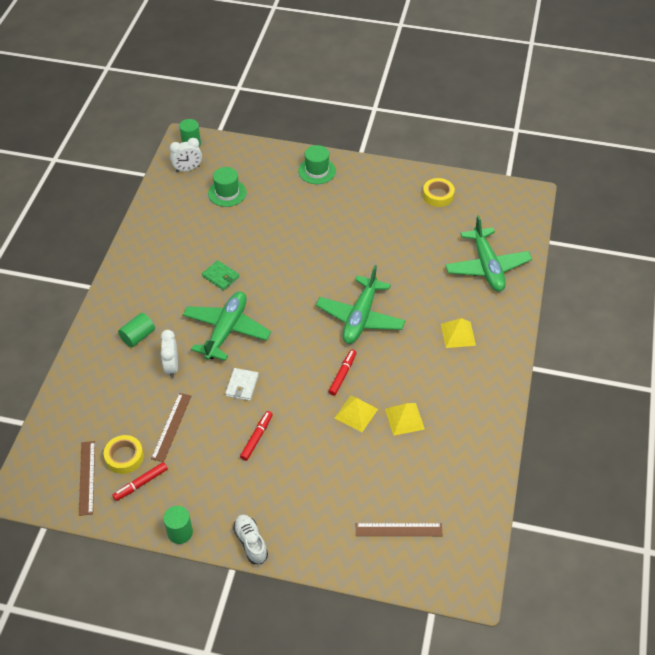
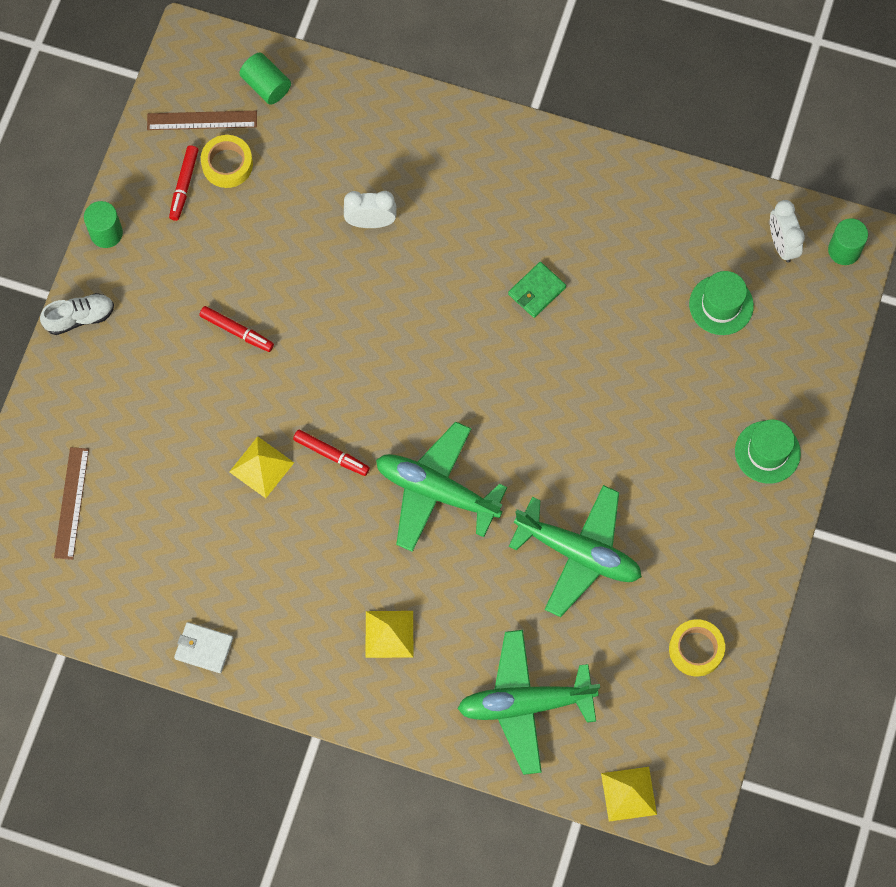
camera: 95 degrees right, 20 degrees up
(138, 336) = (430, 176): green cylinder -> green cylinder (266, 85)
(141, 484) = (184, 185): red marker -> red marker turned 135 degrees counterclockwise
(171, 426) = (268, 222): brown ruler -> none
(226, 330) = (429, 296): green plane -> green plane (578, 553)
(242, 385) = (327, 315): white wallet -> white wallet (204, 648)
(404, 419) = (244, 533): yellow pyramid -> yellow pyramid (629, 793)

